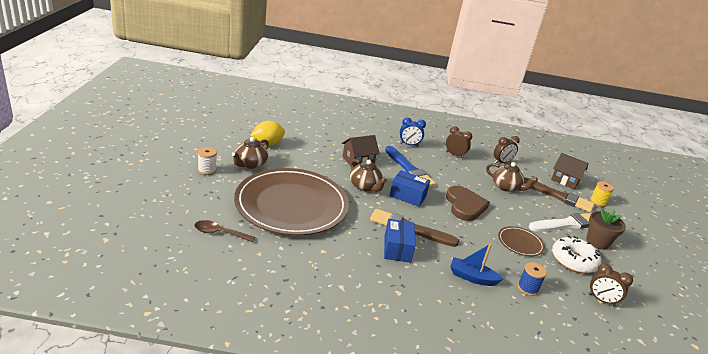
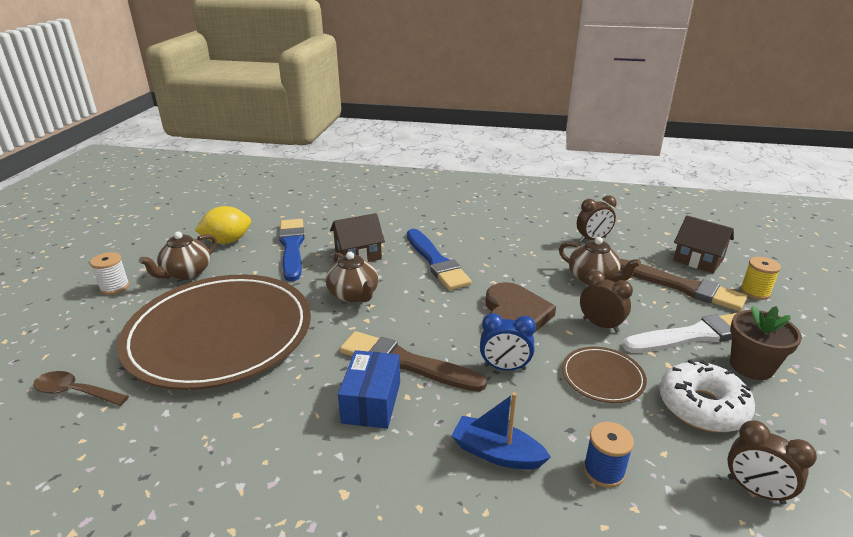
camera: 10 degrees right, 0 degrees up
(313, 152) = (292, 247): none -> blue brush
(408, 196) = (420, 305): blue box -> none
(409, 145) = (447, 225): blue clock -> blue clock (504, 367)
(454, 155) = (517, 234): brown clock -> brown clock (600, 325)

